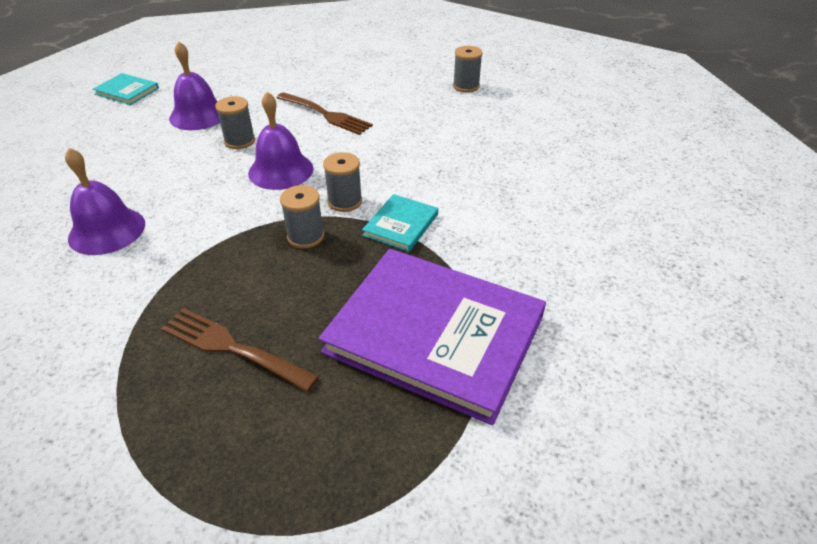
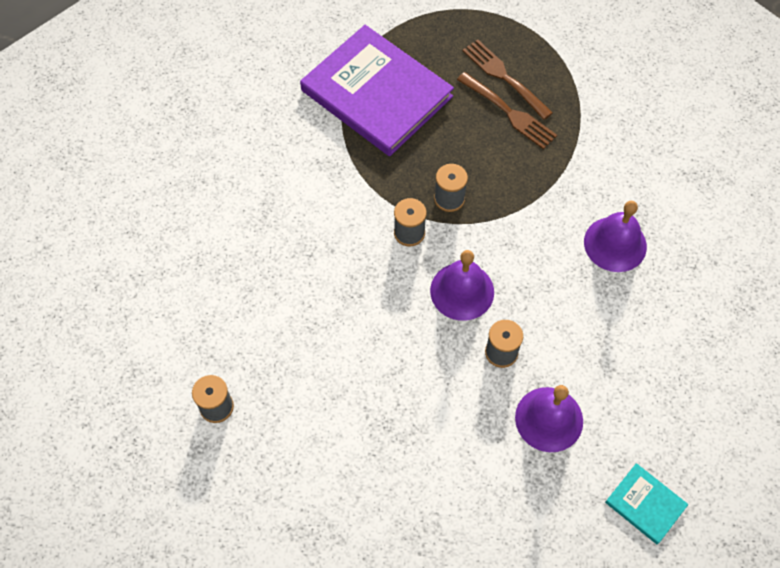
camera: 165 degrees left, 20 degrees up
(325, 114) = (402, 383): brown fork -> brown fork (505, 77)
(401, 225) = (369, 194): turquoise book -> none

